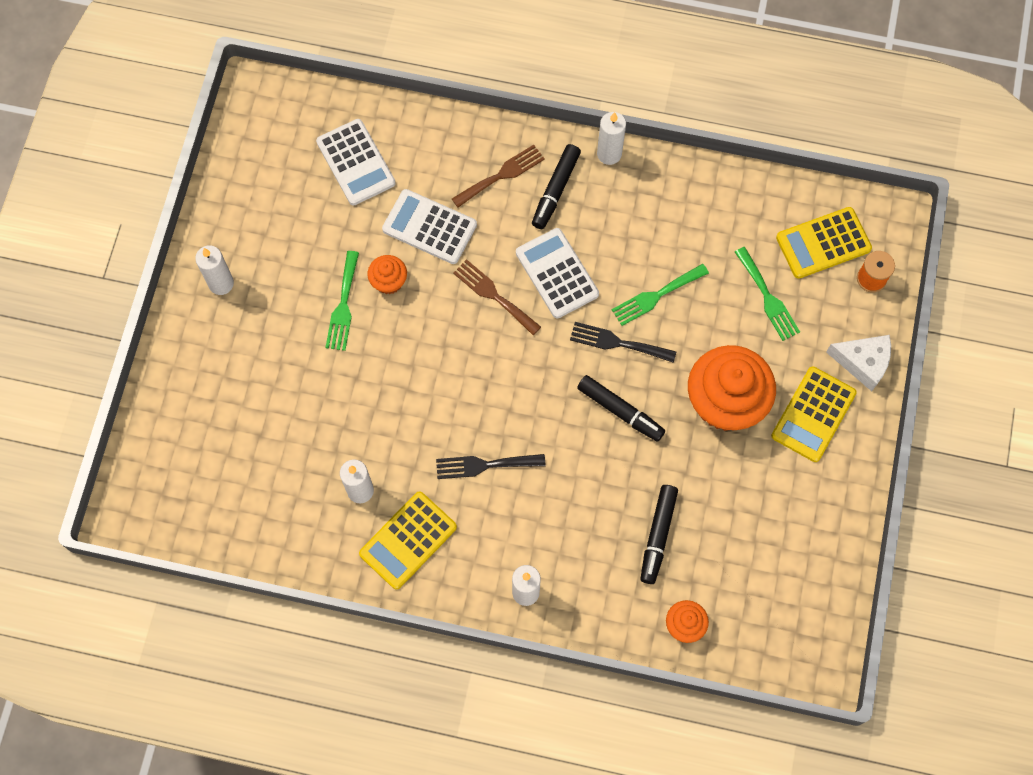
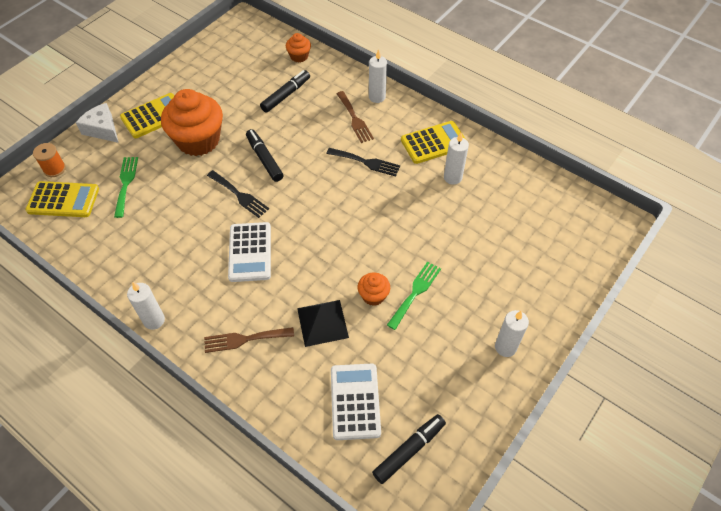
camera: 155 degrees left, 15 degrees down
(429, 227) = (322, 322): white calculator -> black pyramid
(494, 295) = (302, 256): brown fork -> brown fork (354, 119)
(556, 190) = (212, 310): black marker -> black marker (409, 450)
(656, 296) = (194, 212): green fork -> none

